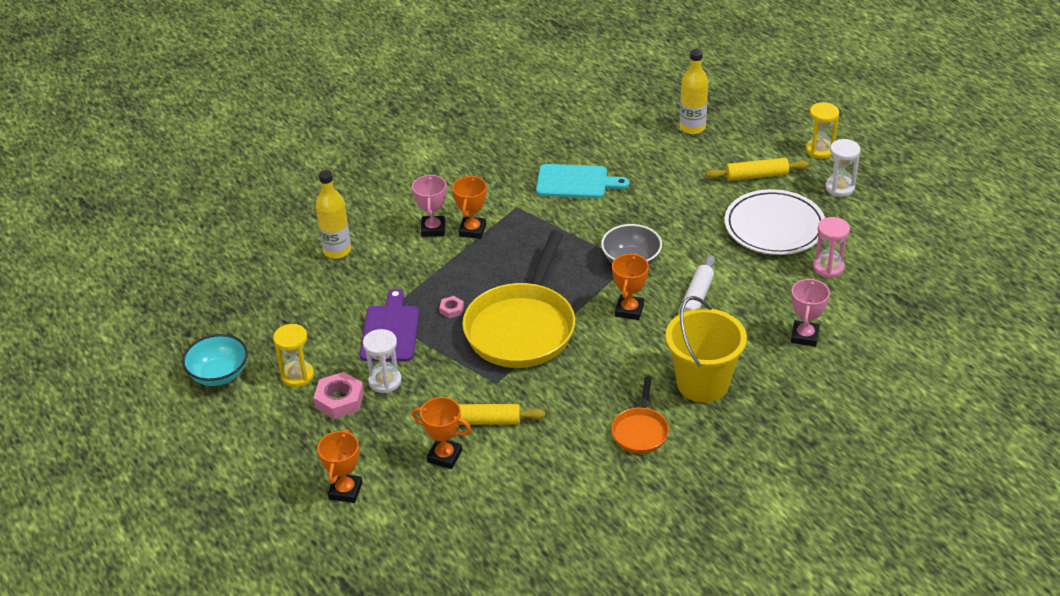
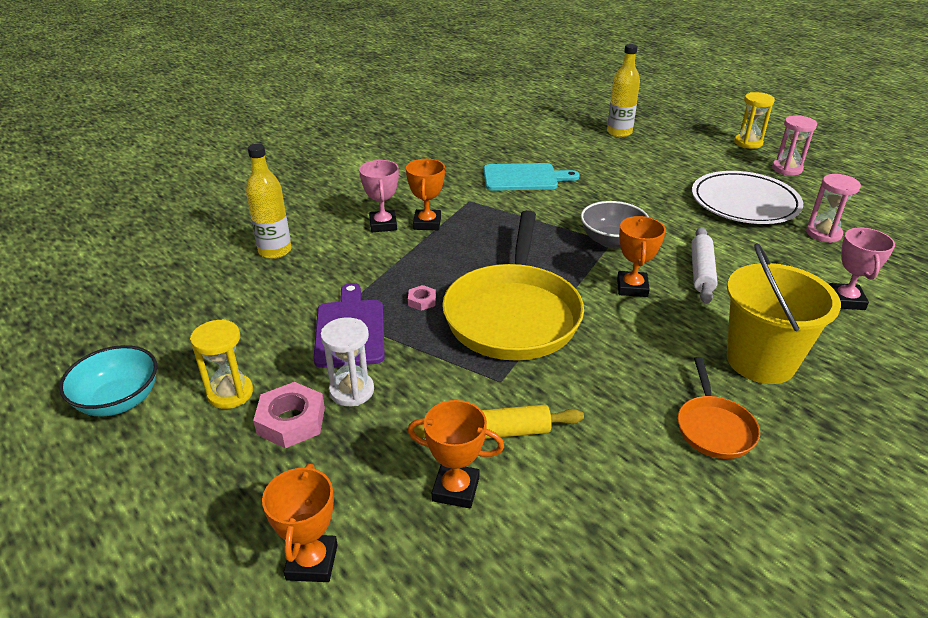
camera: 10 degrees left, 5 degrees down
(756, 176) = (701, 164): yellow rolling pin -> none
(839, 188) = (787, 169): white hourglass -> pink hourglass

